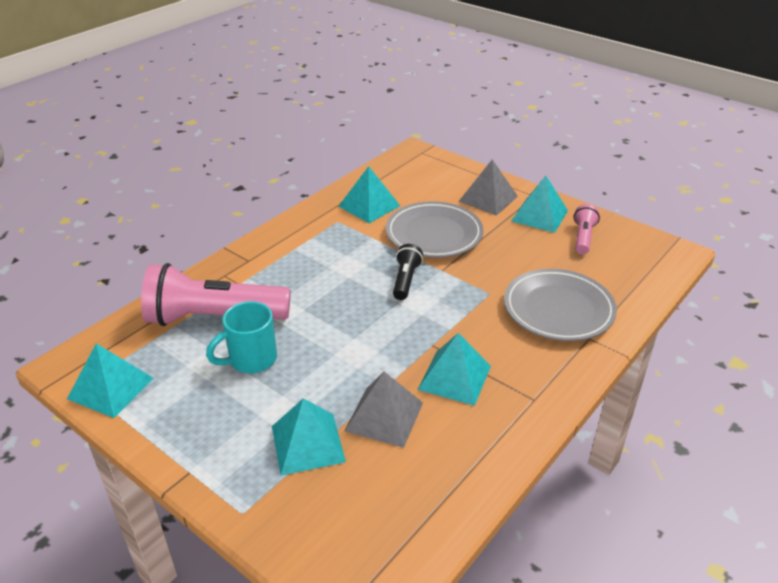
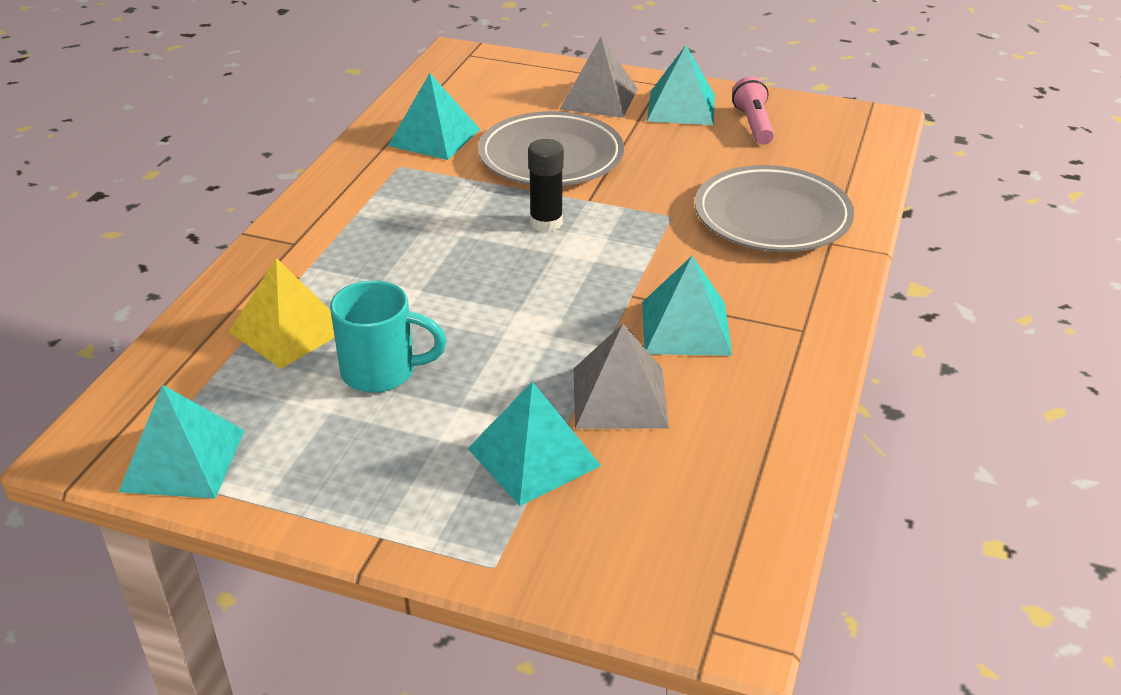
camera: 20 degrees left, 0 degrees up
(214, 318) = (289, 330): pink flashlight -> yellow pyramid
(251, 360) = (382, 372): turquoise mug -> turquoise mug turned 120 degrees counterclockwise
(405, 280) = (546, 222): black flashlight -> black glue stick

